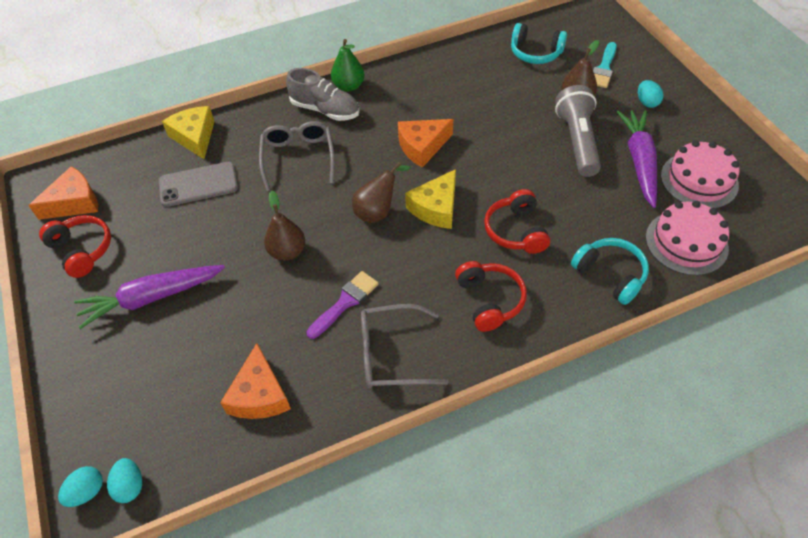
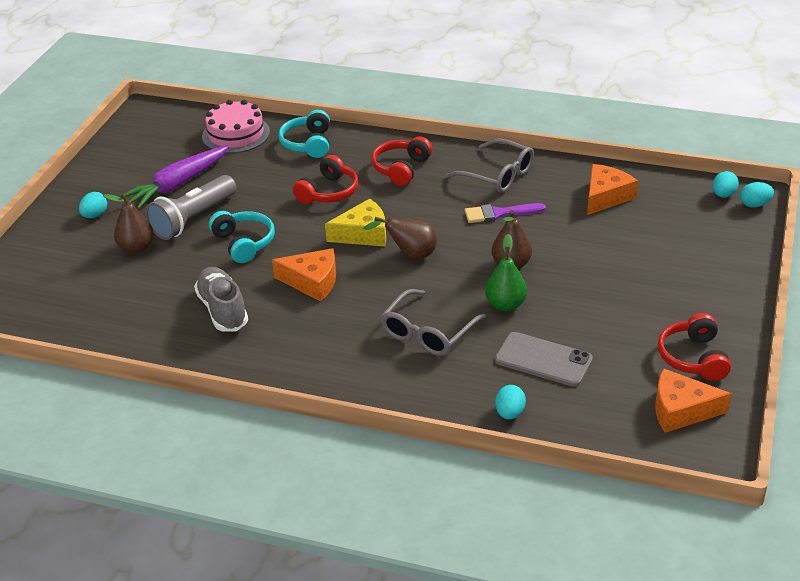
camera: 140 degrees left, 15 degrees down
(151, 298) = (649, 288): purple carrot -> none
(194, 137) = (509, 413): yellow cheese -> turquoise egg
(325, 110) = (353, 365): grey shoe -> grey shoe (222, 310)
(349, 86) = (301, 377): green pear -> green pear (505, 304)
(535, 53) = (94, 305): turquoise headphones -> turquoise headphones (244, 243)
(603, 68) = (71, 257): turquoise brush -> none
(699, 180) = (164, 155): pink cake -> none

